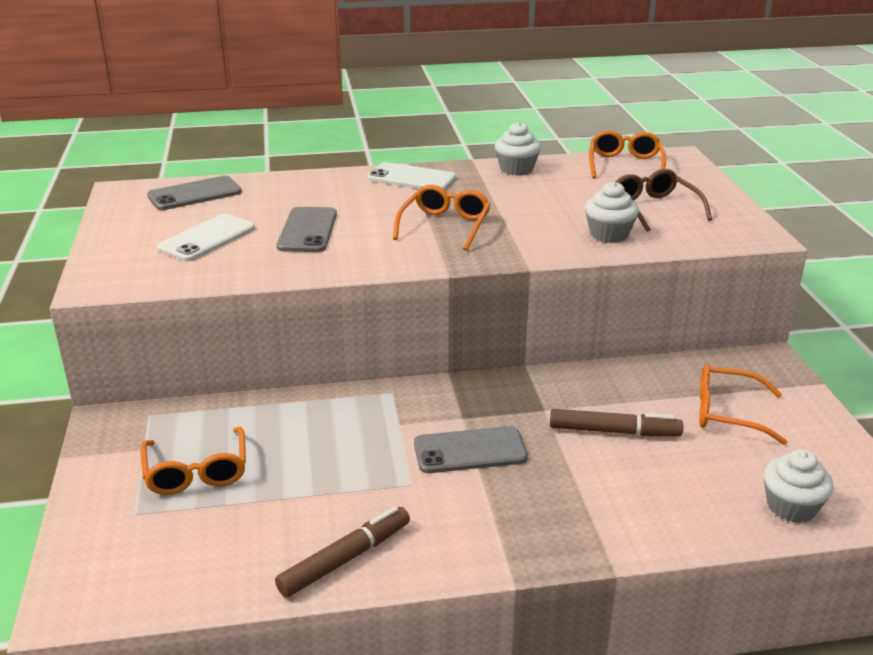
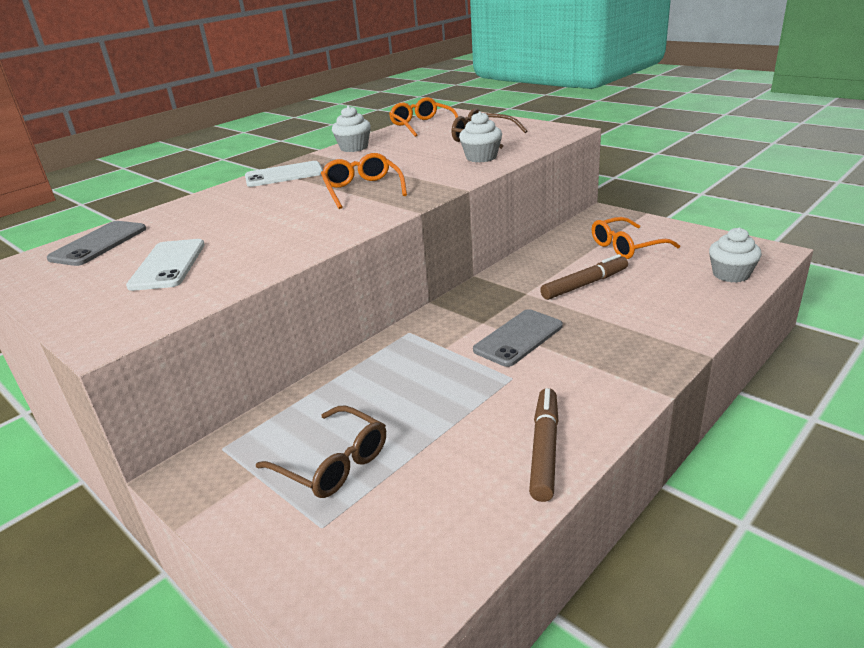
camera: 35 degrees left, 0 degrees up
(196, 471) = (332, 463): orange glasses -> brown glasses
(307, 230) = (255, 228): grey phone -> none

